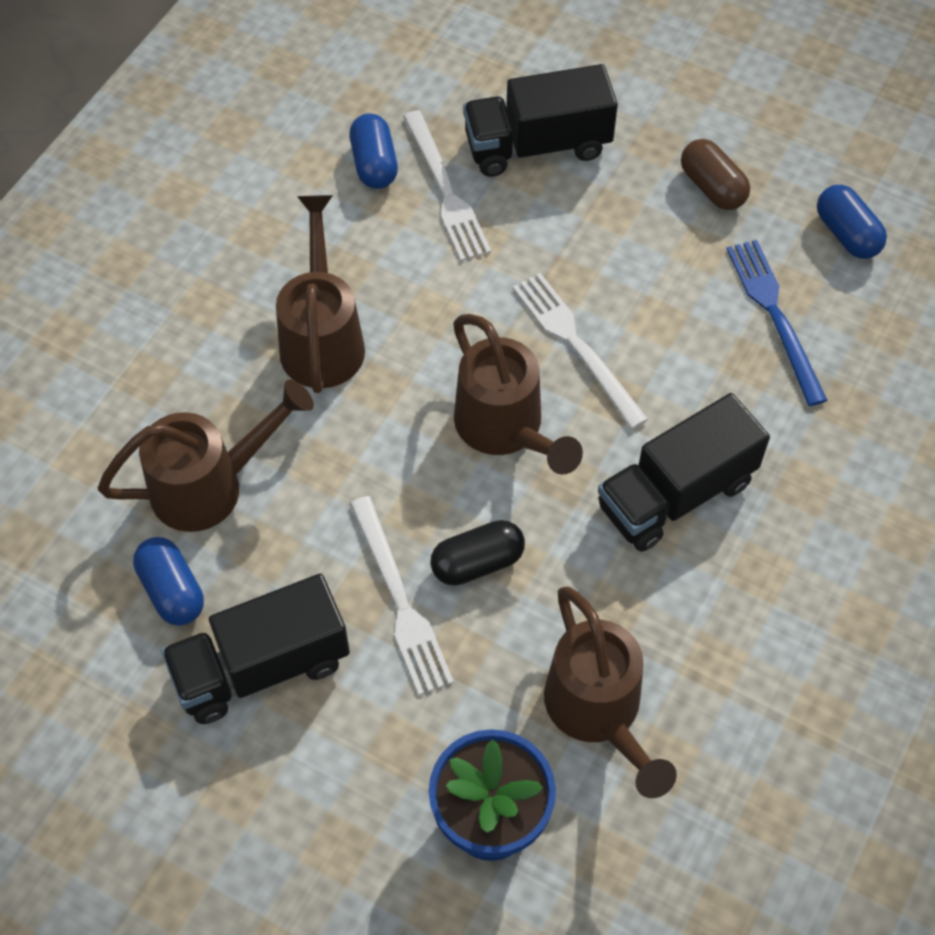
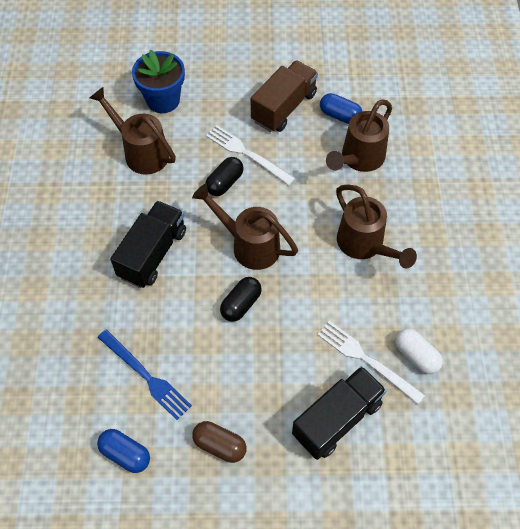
camera: 150 degrees right, 0 degrees up
(261, 667) = (284, 107): black truck -> brown truck
(374, 164) = (416, 356): blue capsule -> white capsule
(576, 345) = (241, 304): white fork -> black capsule

